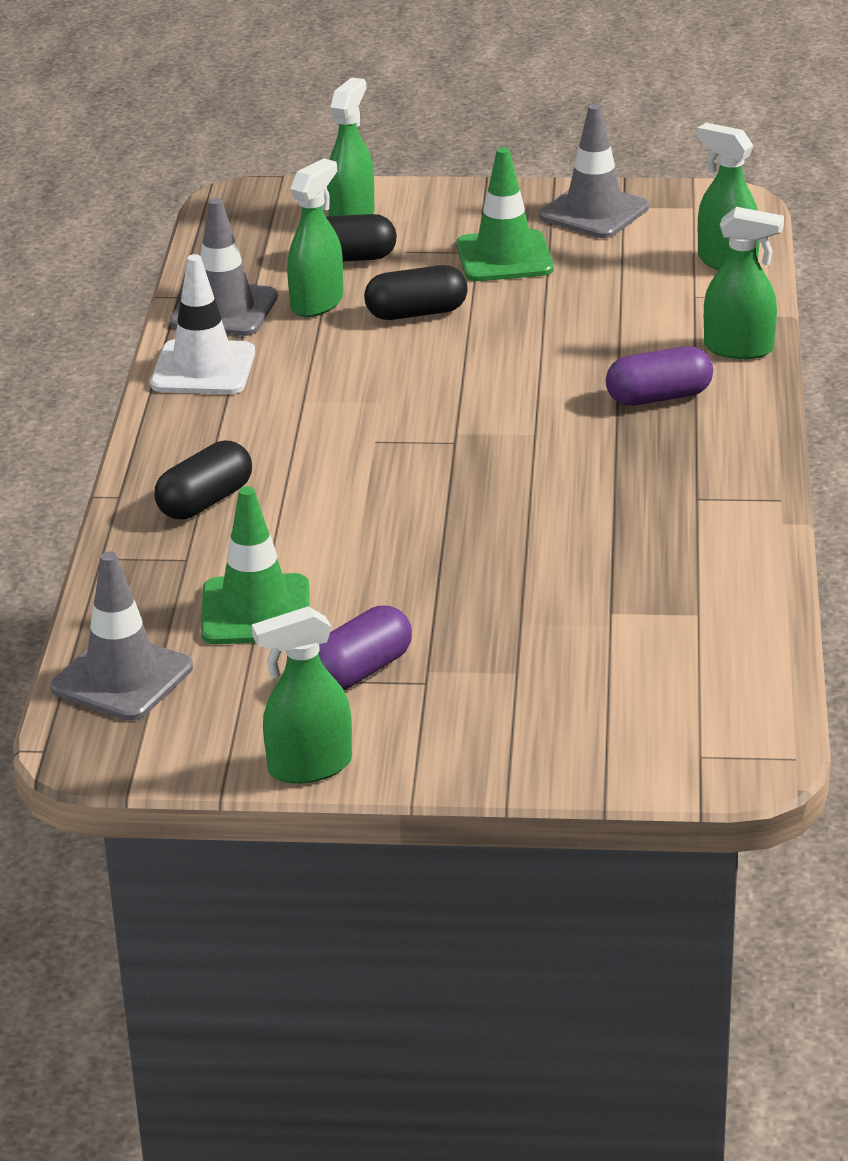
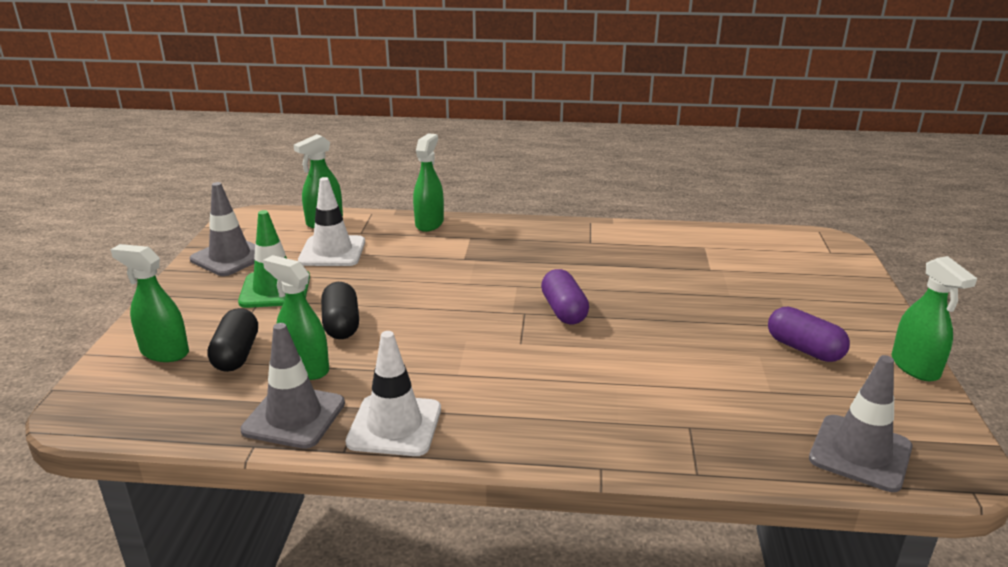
camera: 90 degrees left, 5 degrees down
(205, 501) = (607, 419): black capsule -> none
(255, 611) = (749, 391): green traffic cone -> none
(623, 281) = (332, 251): none -> white traffic cone
(658, 397) = (479, 247): purple capsule -> purple capsule (564, 311)

